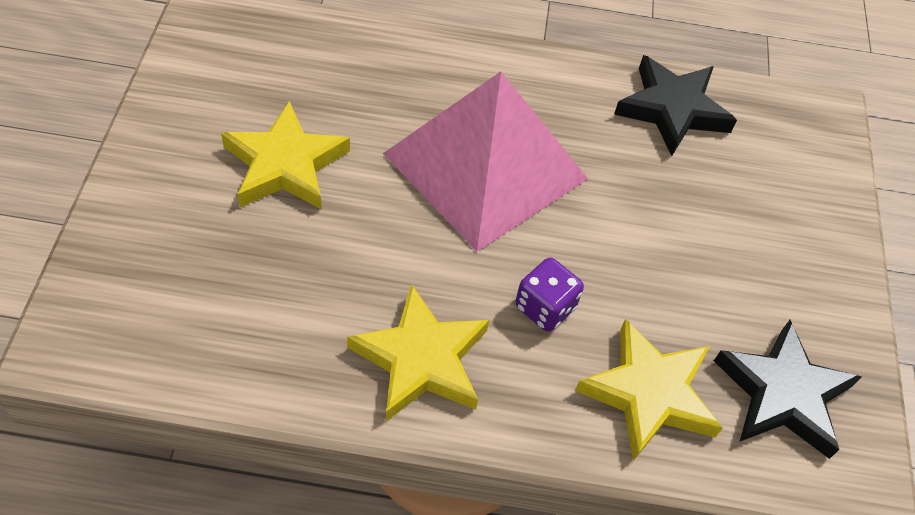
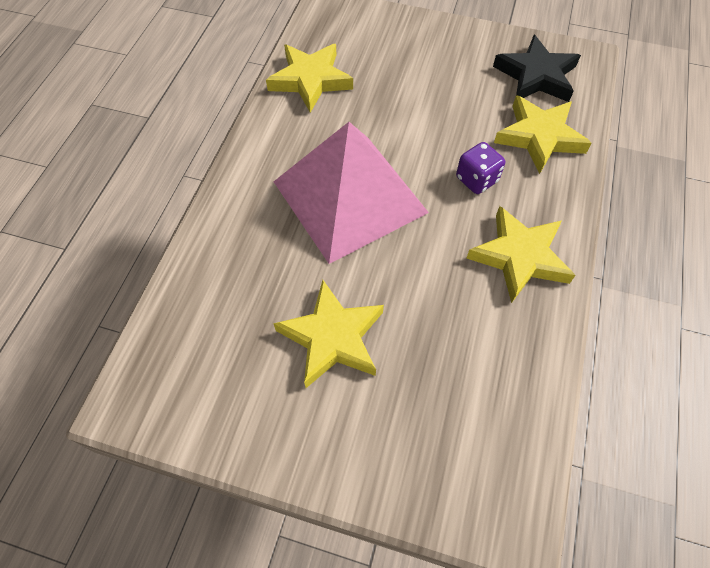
camera: 75 degrees left, 5 degrees up
(672, 109) = (310, 80): black star -> yellow star

